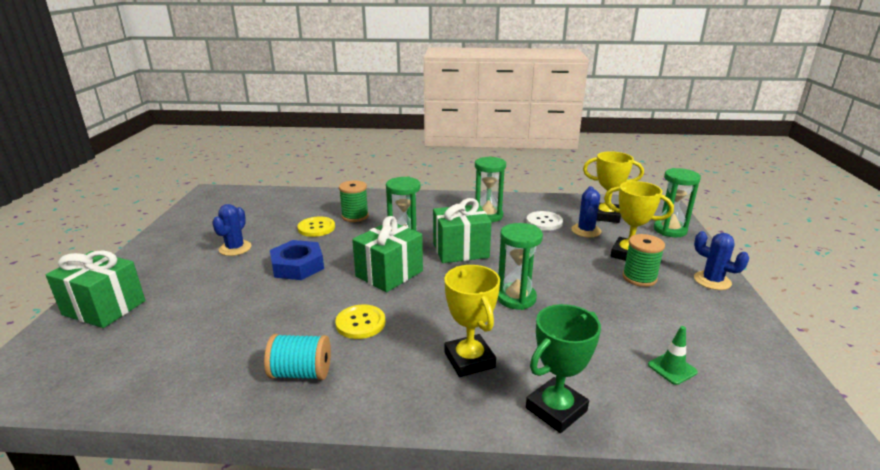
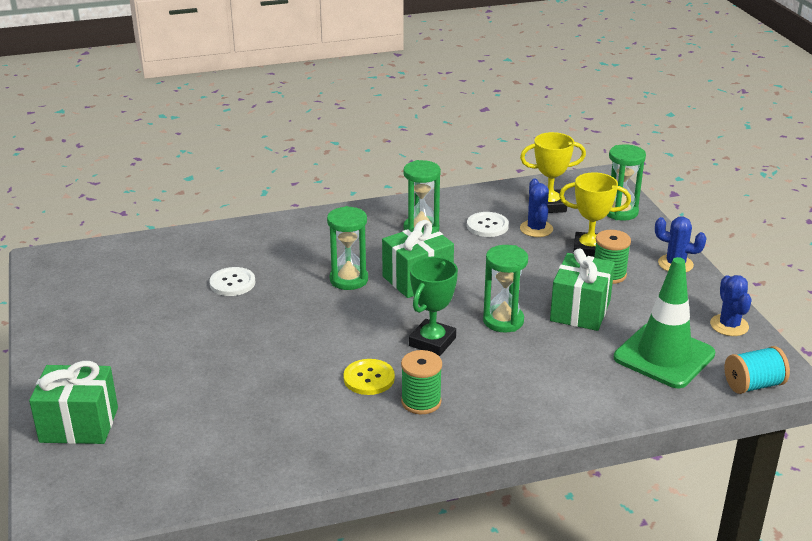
camera: 20 degrees left, 5 degrees up
(235, 248) = (158, 328): blue cactus -> blue cactus (729, 325)
(297, 266) = (252, 334): blue nut -> none
(301, 373) = (349, 435): turquoise spool -> turquoise spool (753, 385)
(316, 228) = (232, 283): yellow button -> white button
(355, 216) = (266, 259): green spool -> green spool (421, 402)
(389, 274) = (359, 321): green gift -> green gift (580, 310)
(469, 360) = (493, 388): yellow trophy -> none
(556, 409) = (585, 411): green trophy -> green trophy (432, 342)
(672, 368) = (664, 356): green traffic cone -> green traffic cone, size x2.46

